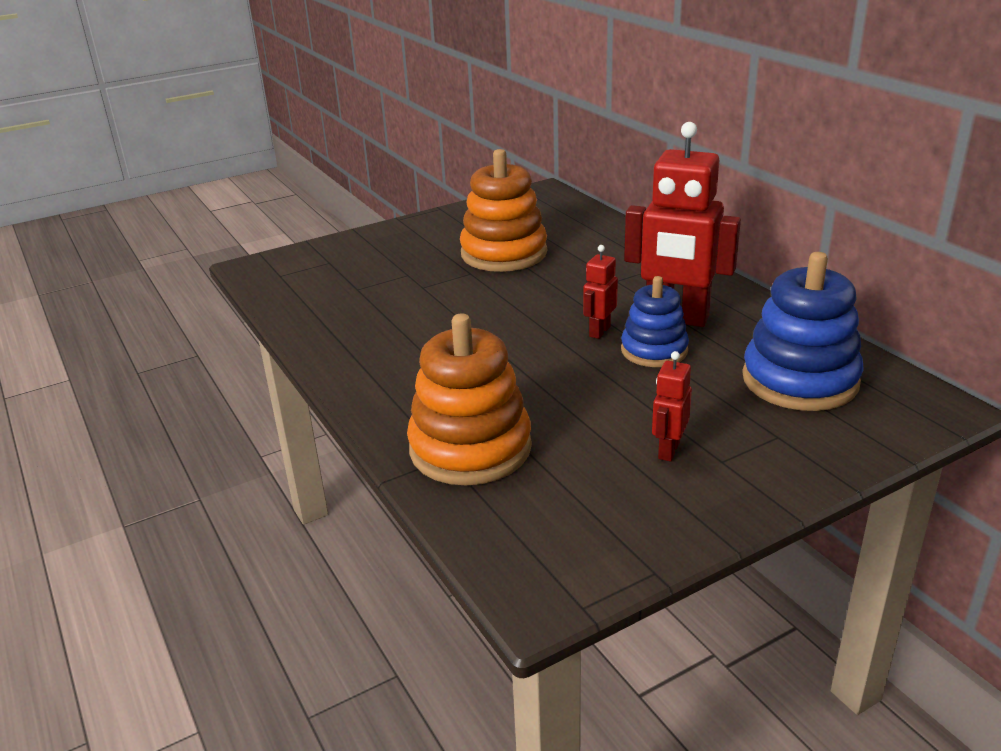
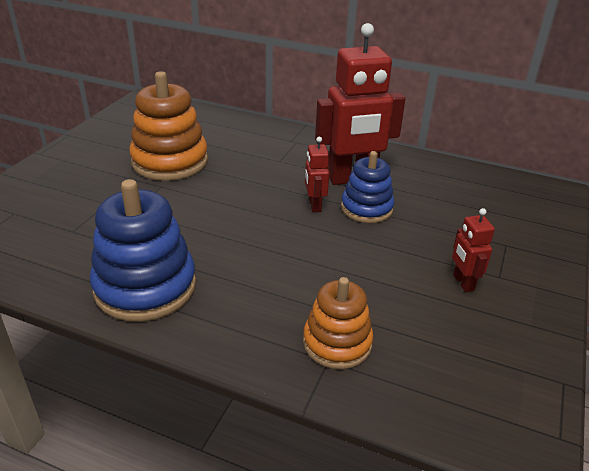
camera: 40 degrees left, 5 degrees up
(470, 448) = (337, 343): orange stacking toy -> orange stacking toy, size x0.63
(800, 380) = (471, 200): blue stacking toy -> blue stacking toy (145, 287)

